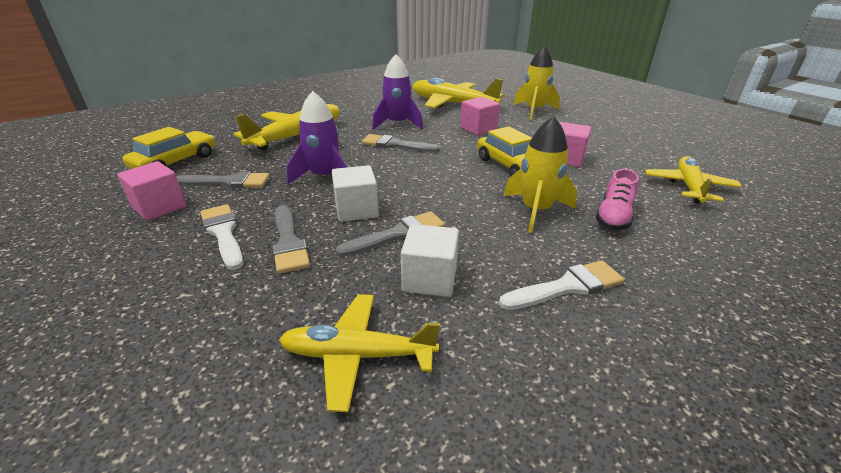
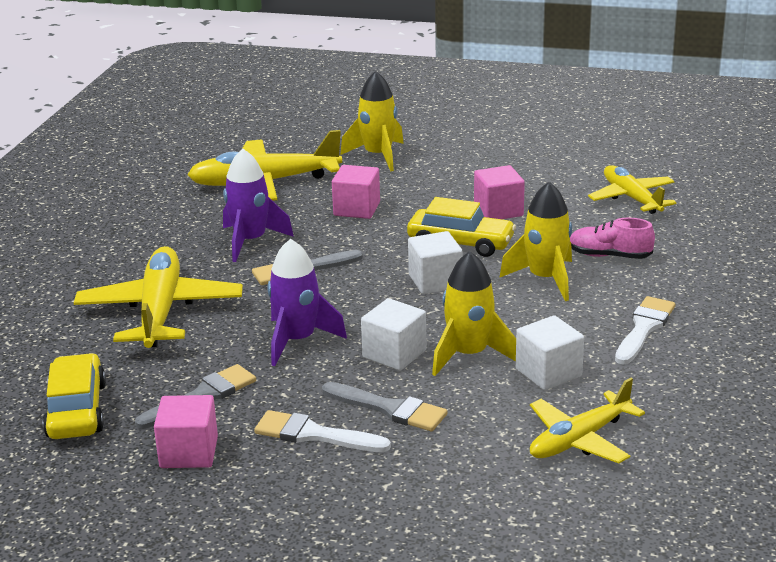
camera: 40 degrees left, 5 degrees down
(398, 234) = (469, 355): grey brush -> yellow rocket
(457, 180) = (435, 281): none -> white cube
(613, 217) = (609, 256): pink shoe -> pink shoe turned 120 degrees clockwise

